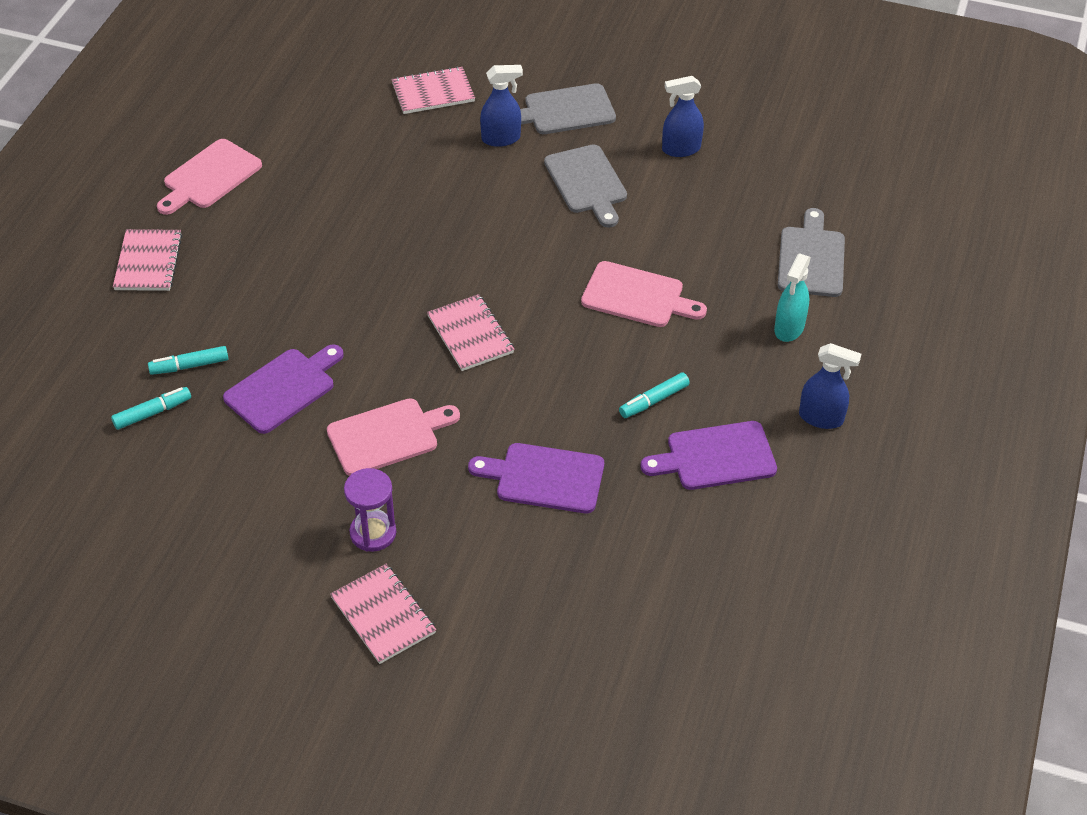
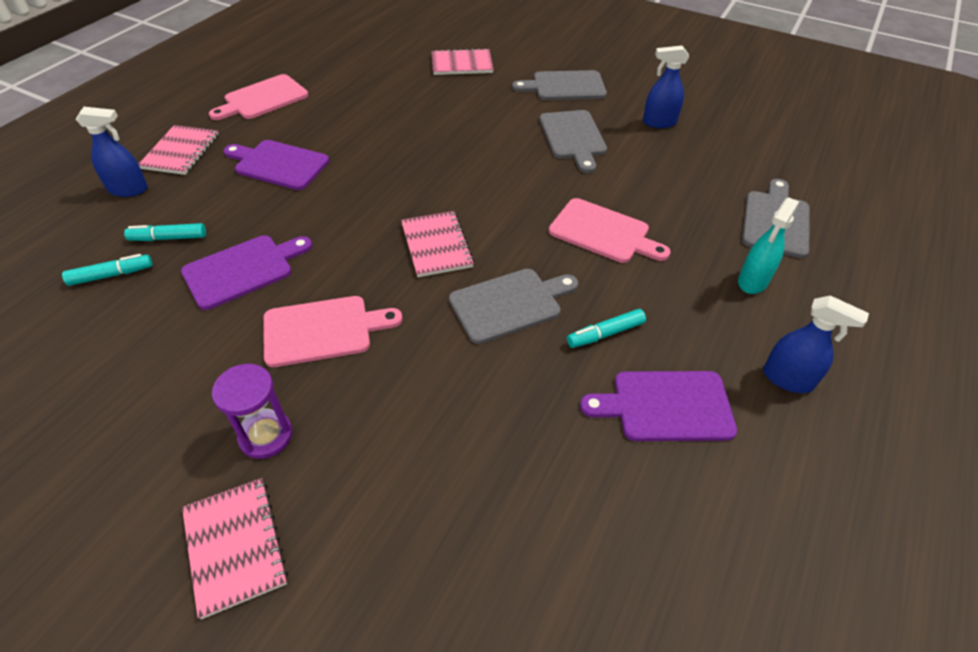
camera: 10 degrees right, 0 degrees up
(501, 138) = (507, 99): blue spray bottle -> blue spray bottle (129, 189)
(544, 477) = (472, 400): purple cutting board -> purple cutting board (278, 164)
(558, 385) = (510, 304): none -> grey cutting board

